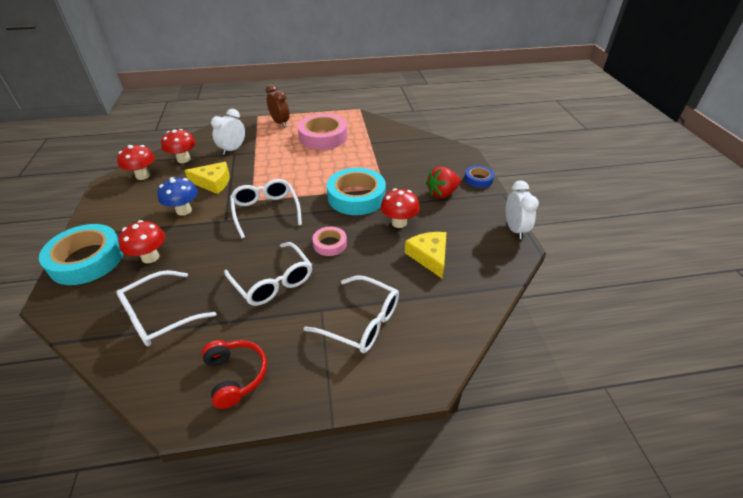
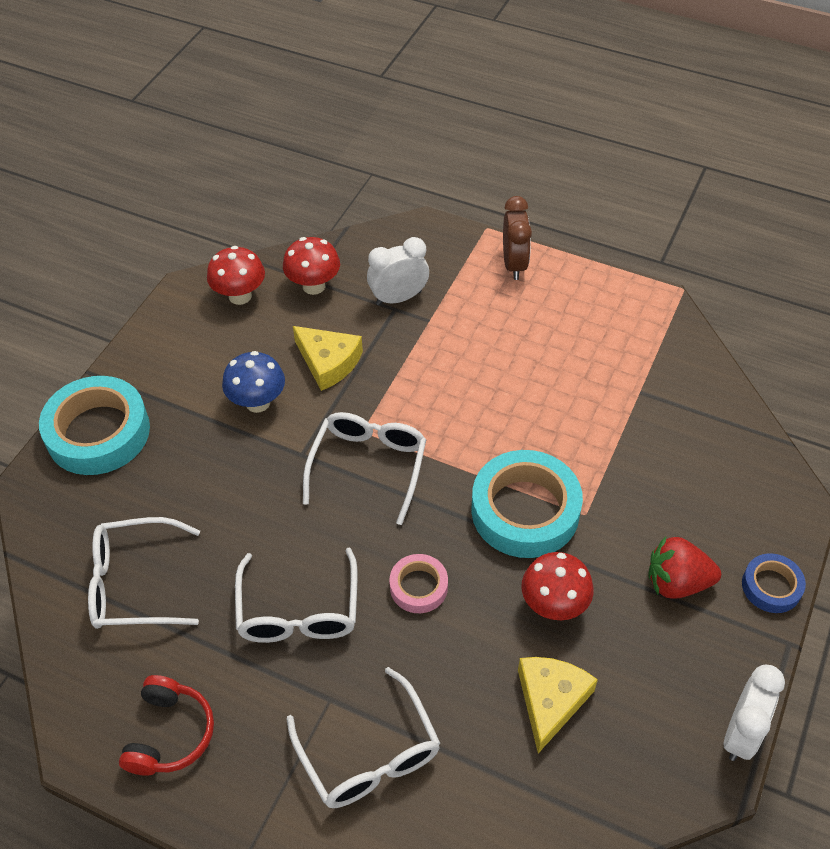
camera: 35 degrees right, 10 degrees up
(150, 257) = (172, 472): red mushroom -> none
(323, 137) = (565, 336): pink tape -> none

